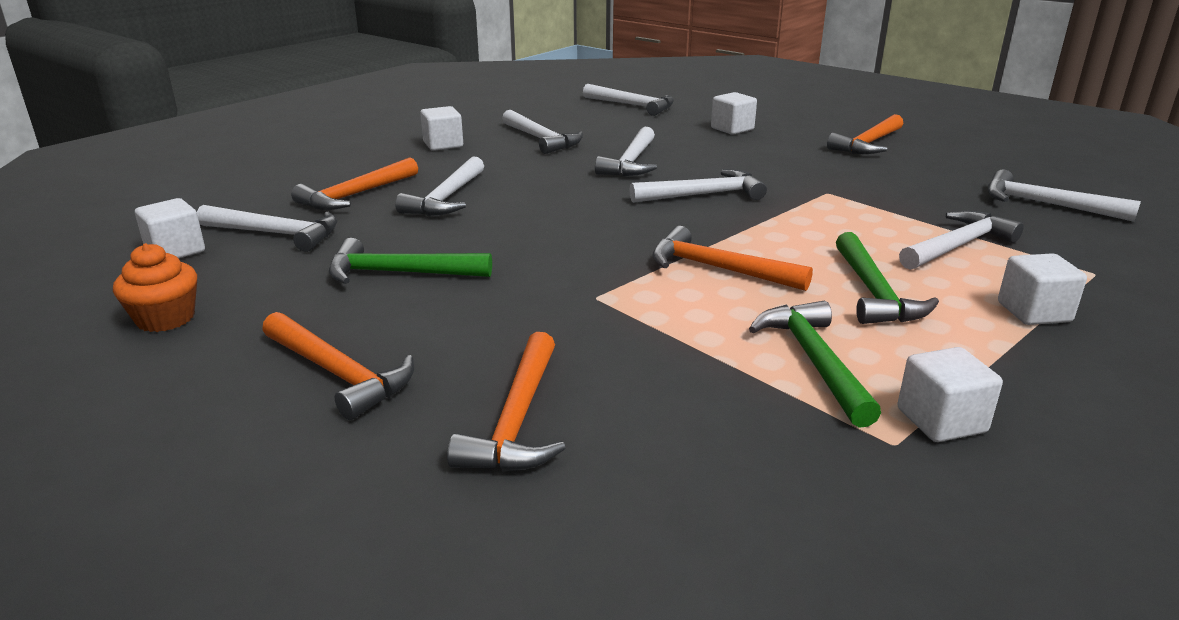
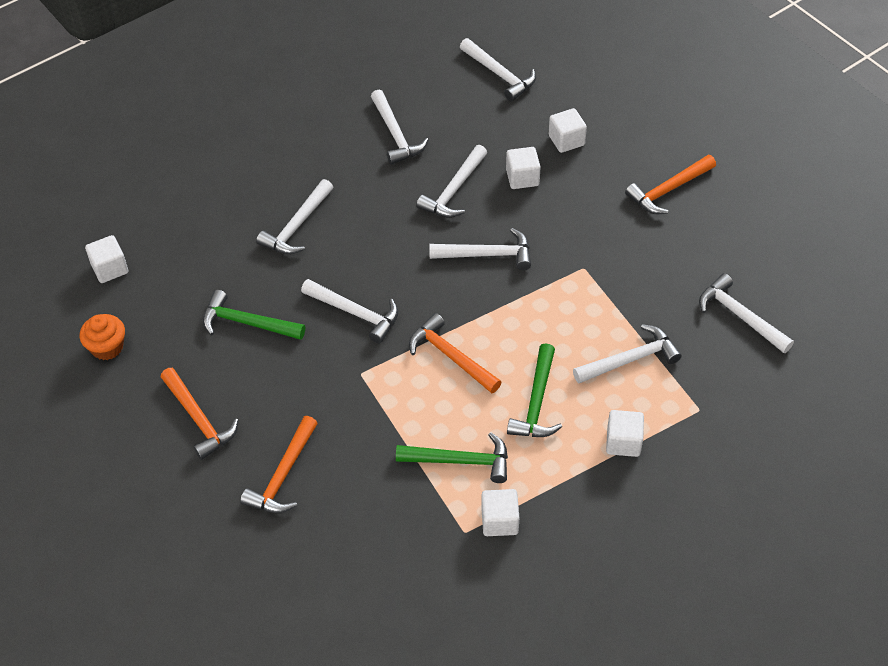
camera: 15 degrees right, 25 degrees up
(276, 234) = (174, 257): white hammer -> white hammer (355, 313)
(356, 195) = (233, 209): orange hammer -> none
(443, 145) = (313, 132): white cube -> white cube (522, 178)
(814, 361) = (460, 461): green hammer -> green hammer turned 90 degrees clockwise

